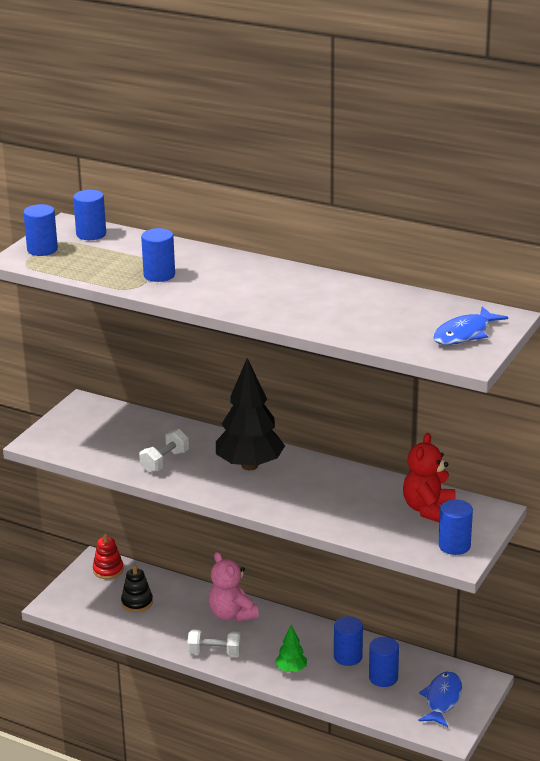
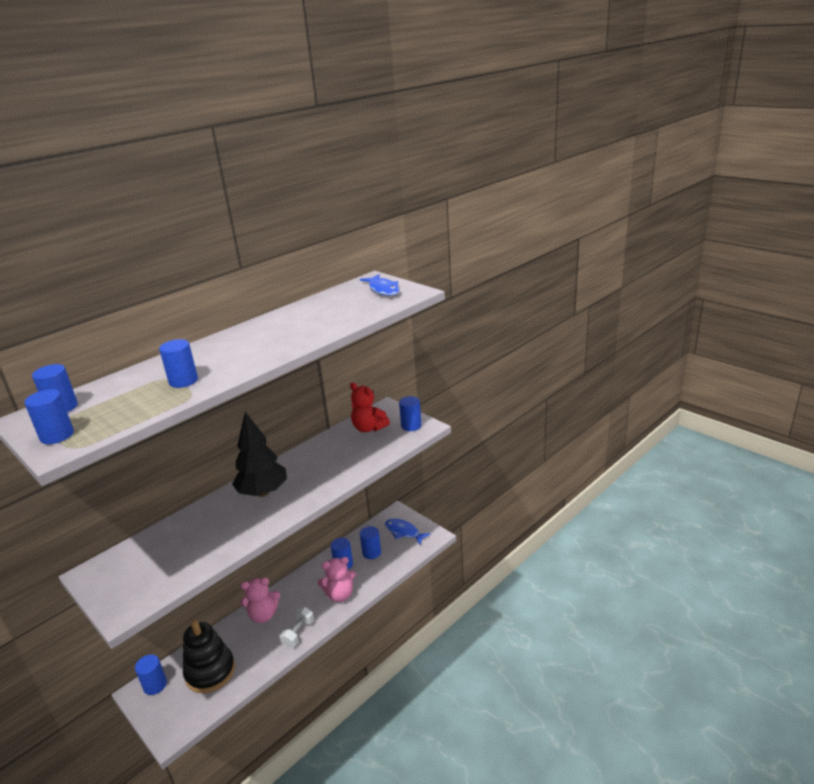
camera: 70 degrees left, 0 degrees up
(108, 570) = (155, 685): red stacking toy -> blue cylinder
(137, 602) = (210, 672): black stacking toy -> black stacking toy, size x1.89
(165, 462) = (222, 535): white dumbbell -> none
(291, 669) = (340, 595): green tree -> pink teddy bear

